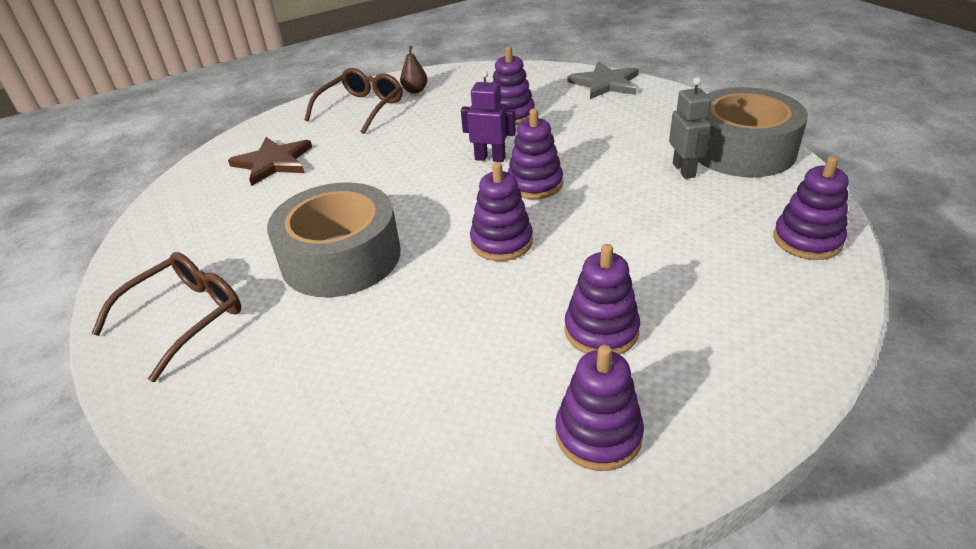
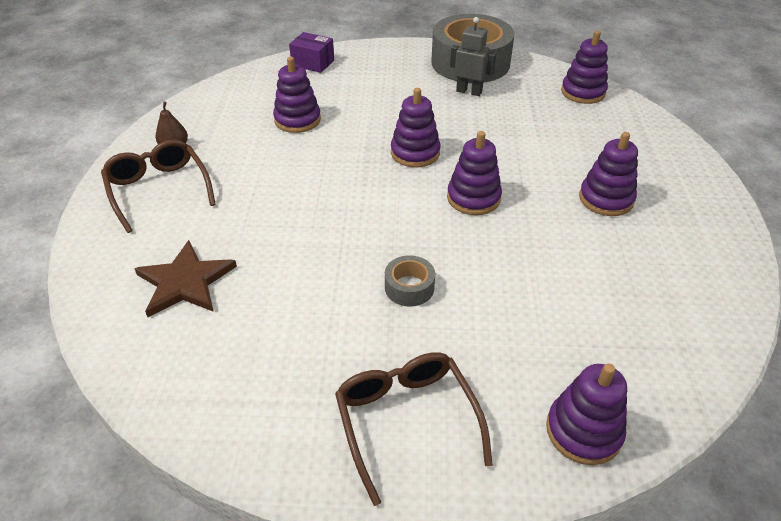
camera: 60 degrees left, 5 degrees up
(341, 257) = (409, 287): grey tape -> grey tape, size x0.42
(490, 158) = (352, 157): purple robot -> none
(598, 434) = (694, 240): purple stacking toy -> purple stacking toy (583, 431)
(605, 83) = (313, 63): grey star -> purple box

